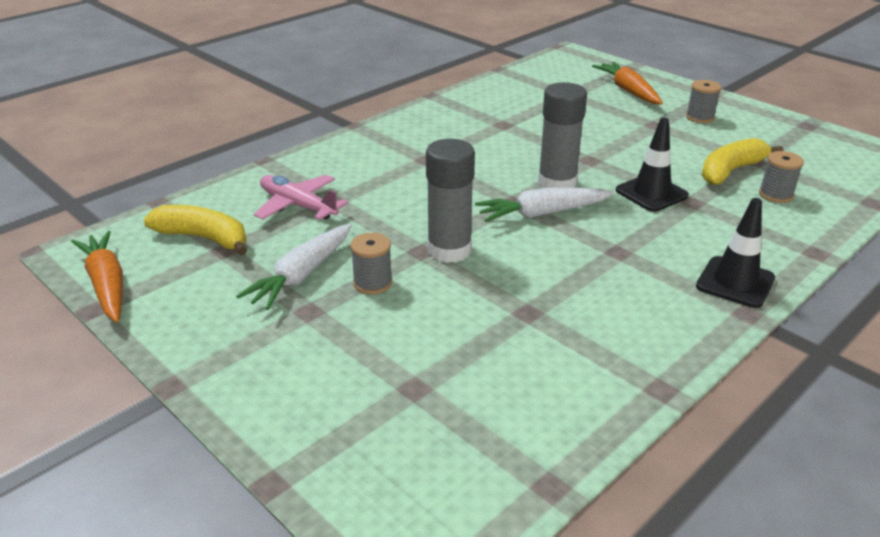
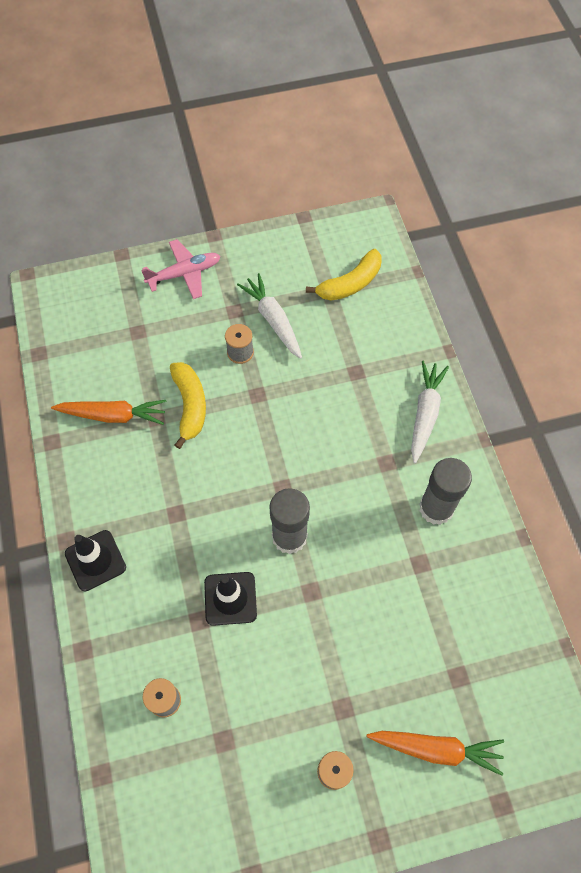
camera: 120 degrees right, 30 degrees up
(107, 284) = (325, 227): orange carrot -> orange carrot (113, 415)
(298, 206) = (361, 348): pink plane -> pink plane (184, 274)
(449, 250) = (247, 411): grey glue stick -> grey glue stick (436, 508)
(542, 213) = (253, 496): white carrot -> white carrot (425, 413)
(731, 171) = (221, 699): yellow banana -> yellow banana (190, 406)

